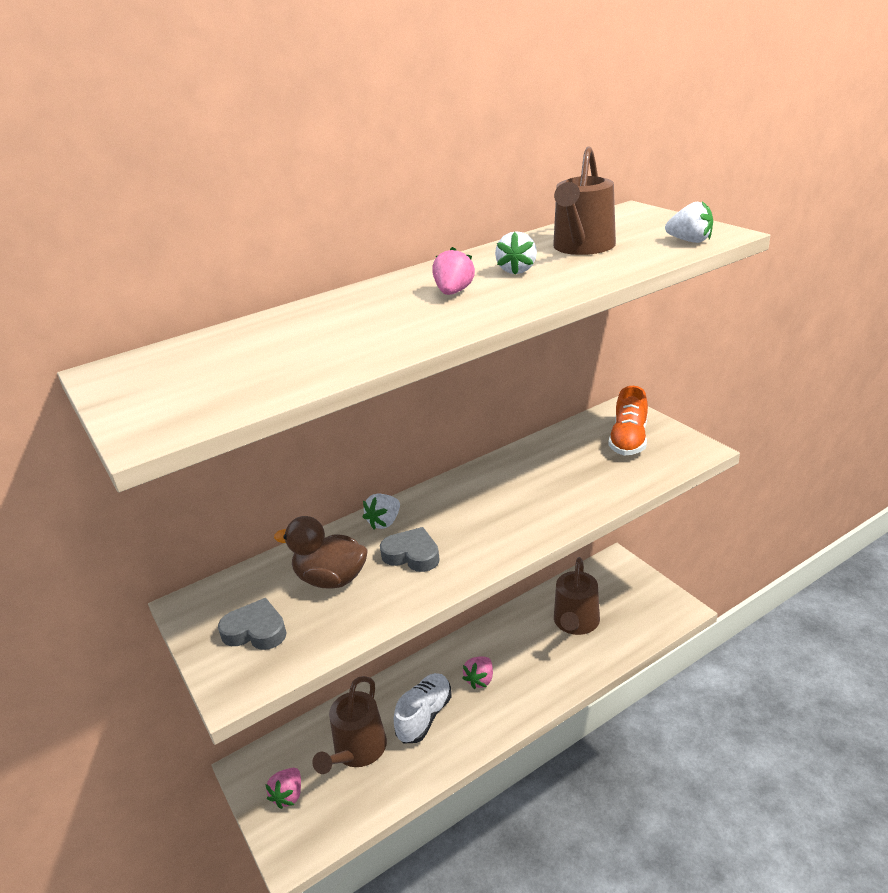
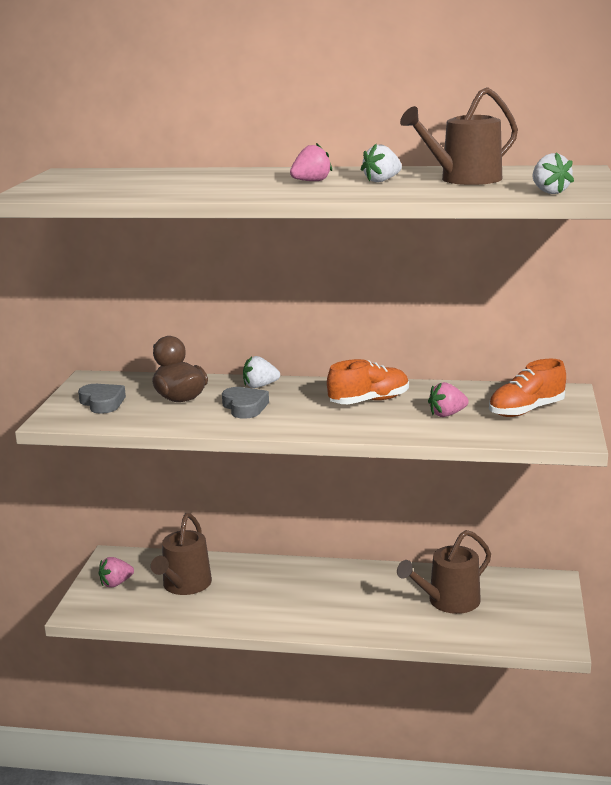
camera: 40 degrees right, 10 degrees down
(357, 750) = (184, 585): brown watering can -> brown watering can turned 45 degrees counterclockwise
(424, 716) = (252, 592): white shoe -> none
(480, 680) = (320, 594): pink strawberry -> pink strawberry (447, 414)
(505, 490) = (369, 401): none -> orange shoe

